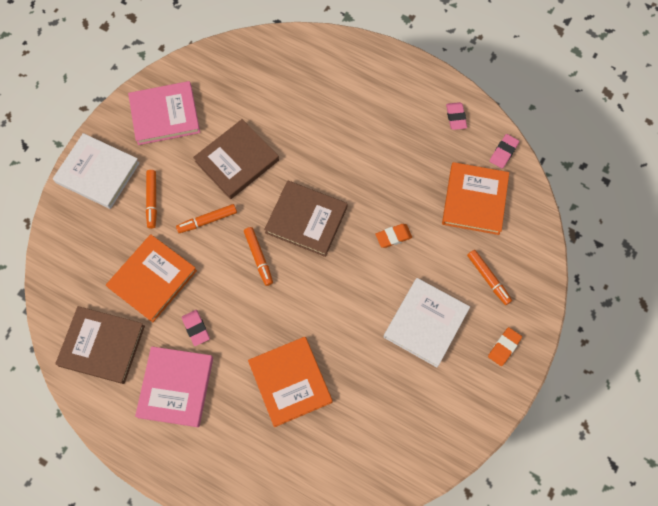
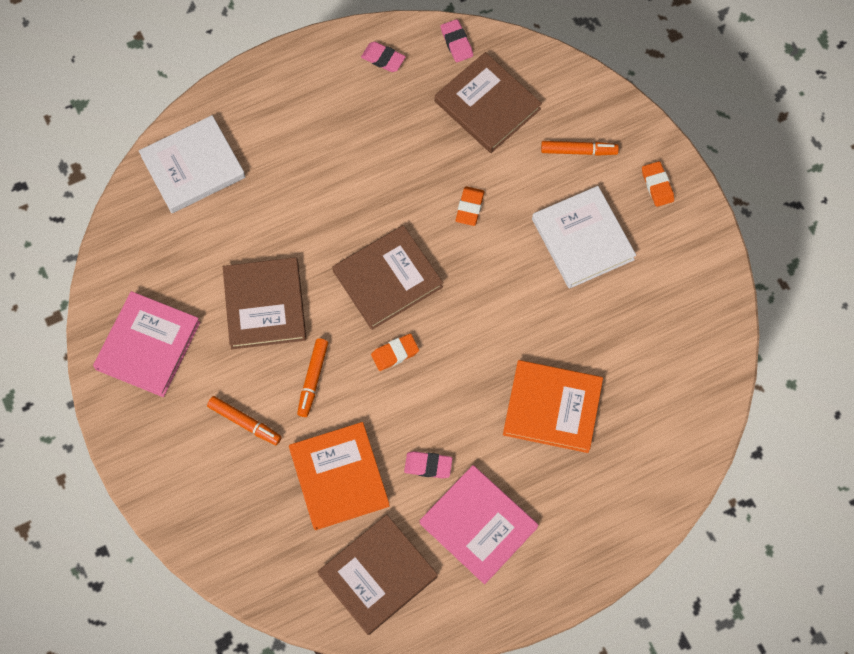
camera: 55 degrees left, 0 degrees up
(98, 173) = (164, 461): white book -> white book (193, 167)
(258, 257) = (395, 353): orange marker -> orange eraser
(474, 200) = (487, 105): orange book -> brown book

